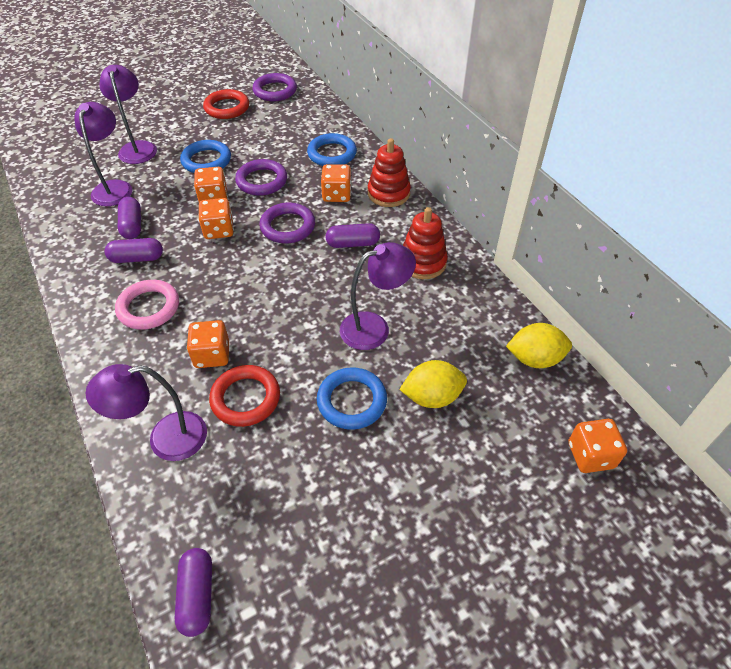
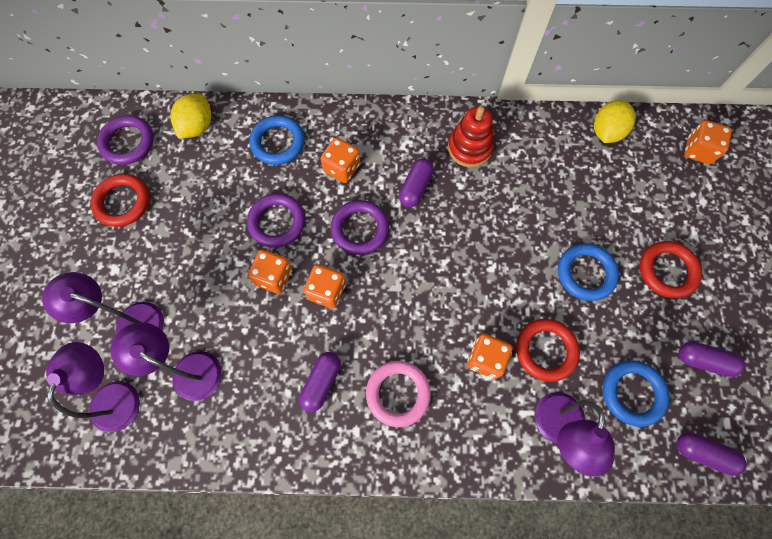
camera: 60 degrees left, 20 degrees up
(132, 225) = (267, 371): purple capsule -> purple capsule (704, 360)
(206, 160) = (206, 260): blue ring -> blue ring (632, 393)
(374, 327) = (521, 220): purple lamp -> purple lamp (118, 394)
(388, 193) = (368, 126): red stacking toy -> none
(406, 477) = (667, 271): none -> red ring
(432, 397) = (608, 217): yellow lemon -> yellow lemon (197, 126)

